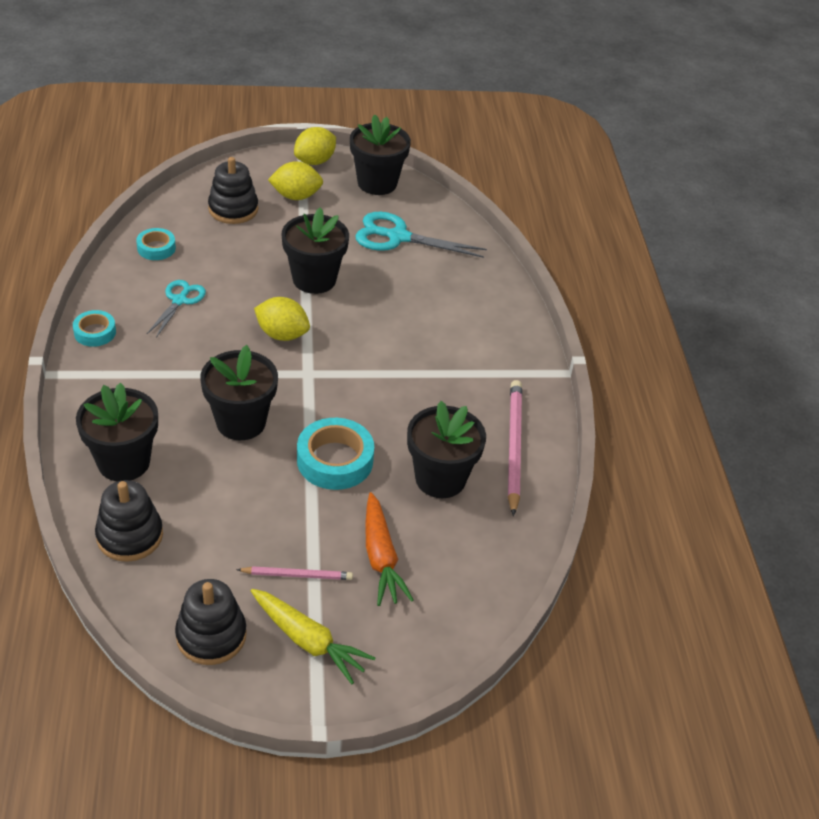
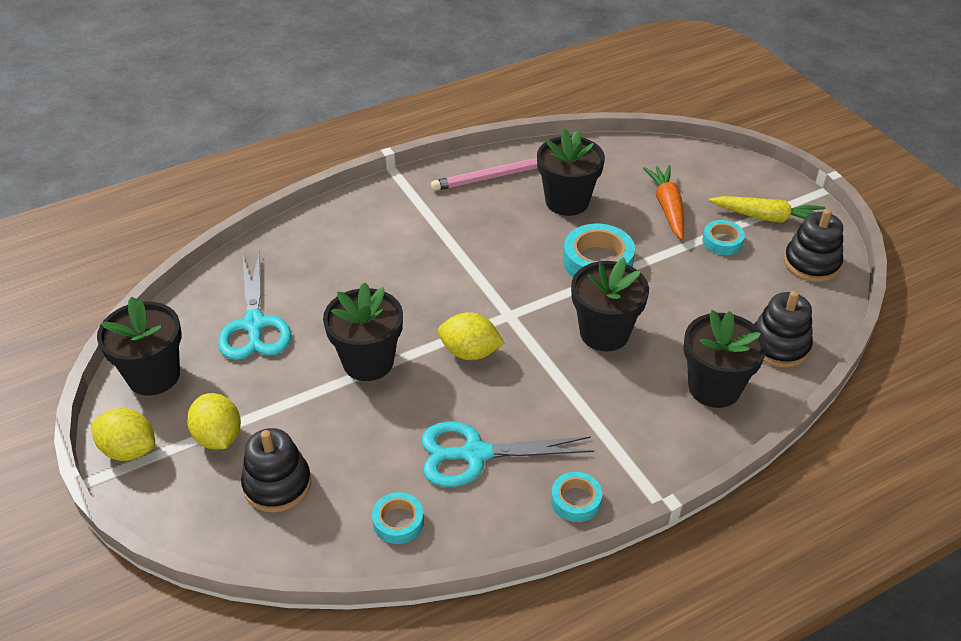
camera: 110 degrees left, 0 degrees up
(179, 300) = (475, 454): turquoise scissors -> turquoise scissors, size x1.62
(282, 334) = (470, 352): yellow lemon -> yellow lemon turned 75 degrees counterclockwise
(297, 575) = (722, 241): pink pencil -> turquoise tape
(308, 641) = (767, 217): yellow carrot -> yellow carrot turned 90 degrees clockwise
(381, 557) = (667, 207): orange carrot -> orange carrot turned 60 degrees counterclockwise

